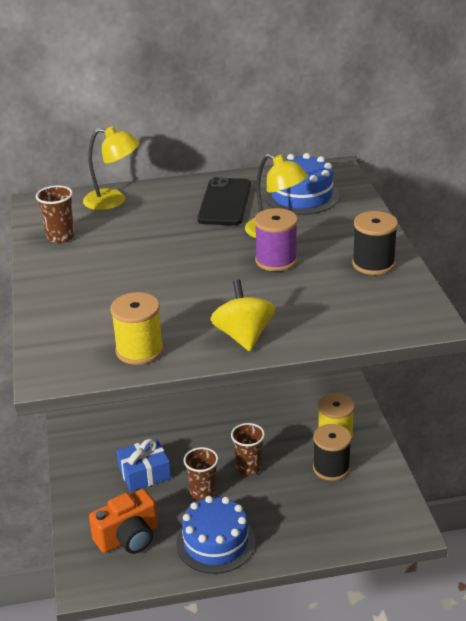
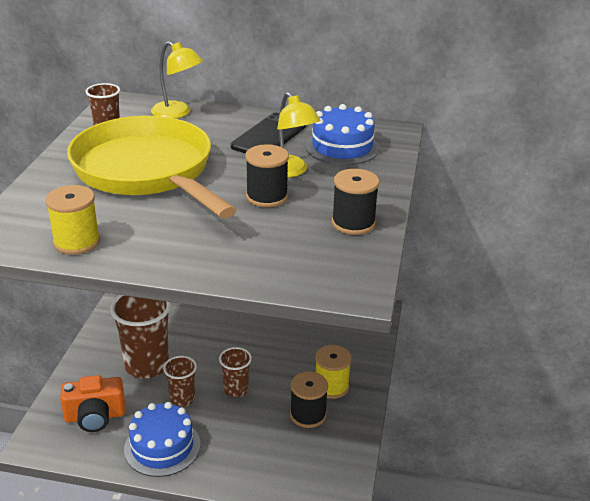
camera: 20 degrees right, 0 degrees up
(140, 266) = (147, 171): none -> yellow pan
(144, 473) = (147, 365): blue gift -> brown cup
(243, 336) = (175, 255): yellow spinning top -> none
(276, 260) = (266, 197): purple spool -> black spool

